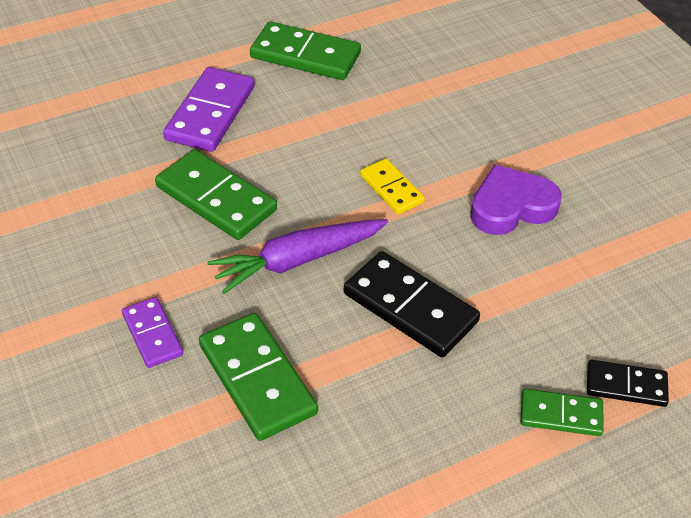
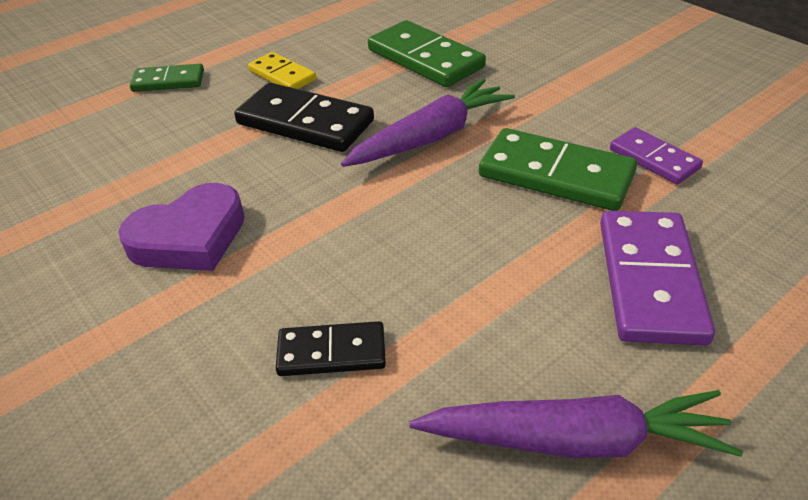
camera: 170 degrees right, 5 degrees down
(152, 334) = (530, 66): purple domino -> purple domino (654, 159)
(305, 55) = (575, 440): green domino -> purple carrot
(391, 189) = (348, 228): yellow domino -> yellow domino (282, 75)
(626, 385) = (103, 107): black domino -> black domino (331, 352)

